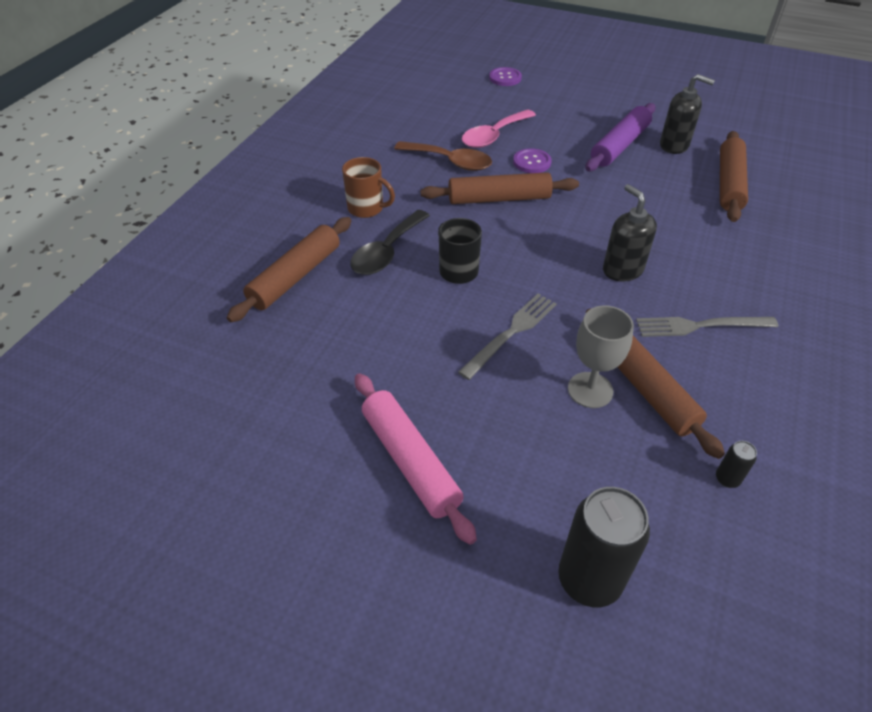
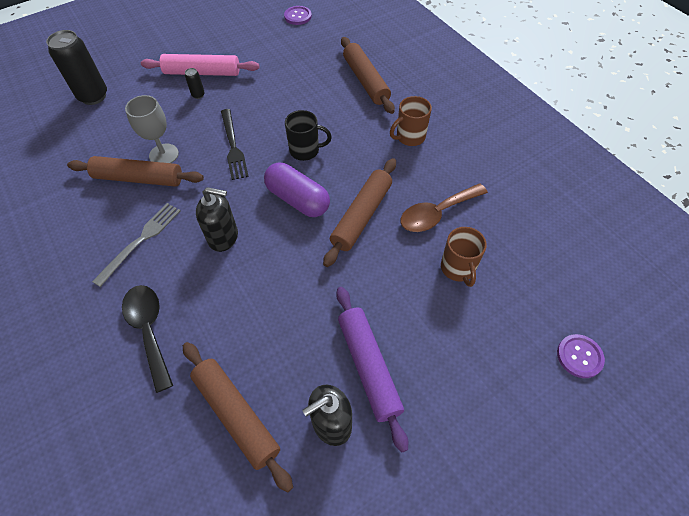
camera: 125 degrees right, 10 degrees up
(387, 252) = (354, 127): black spoon -> black spoon (149, 330)
(493, 136) = (458, 268): pink spoon -> brown mug
(511, 333) = (233, 146): grey fork -> black fork
(525, 244) = (298, 199): none -> purple capsule
(532, 162) = (394, 270): purple button -> purple button (298, 16)
(727, 479) = (64, 171): black can -> black can (198, 95)

